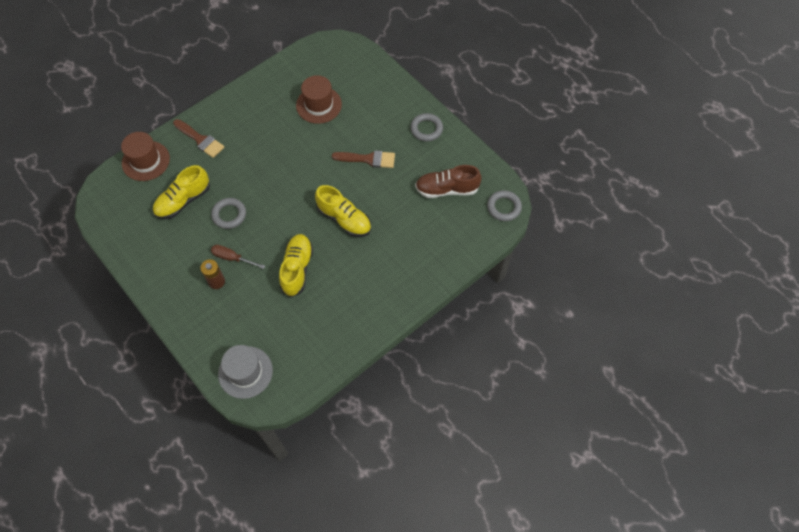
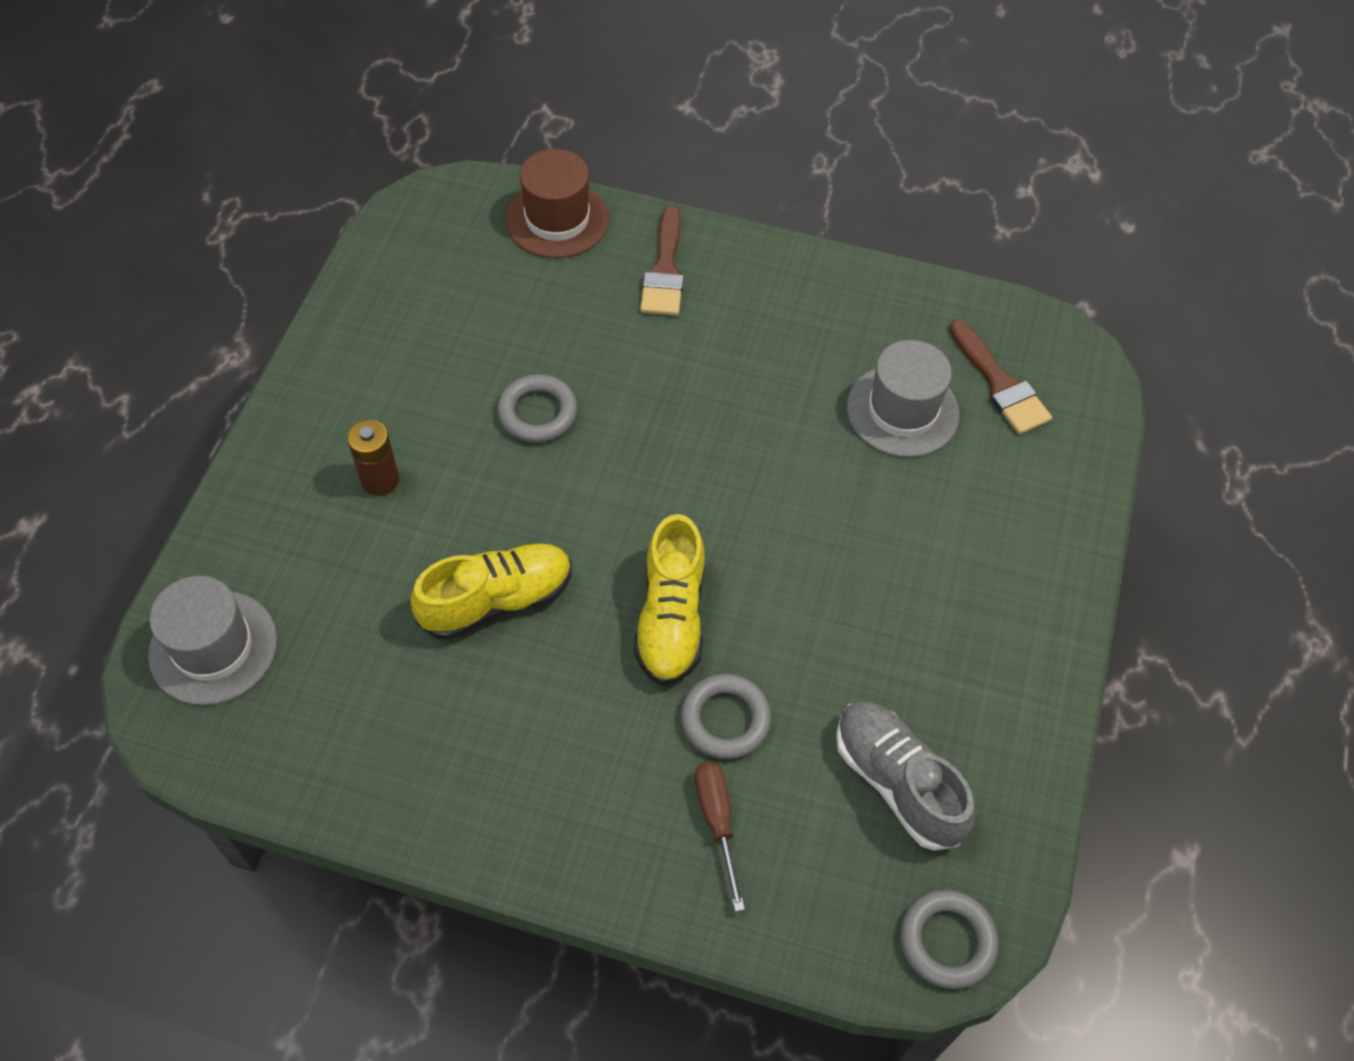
camera: 55 degrees right, 5 degrees down
(183, 201) = (516, 324): yellow shoe -> none
(232, 258) = (447, 475): brown screwdriver -> brown screwdriver (717, 821)
(319, 105) = (902, 411): brown hat -> grey hat
(368, 159) = (848, 577): brown brush -> brown brush (999, 384)
(426, 129) = (1016, 647): grey ring -> grey ring (725, 719)
(446, 189) = (897, 782): brown shoe -> grey shoe

